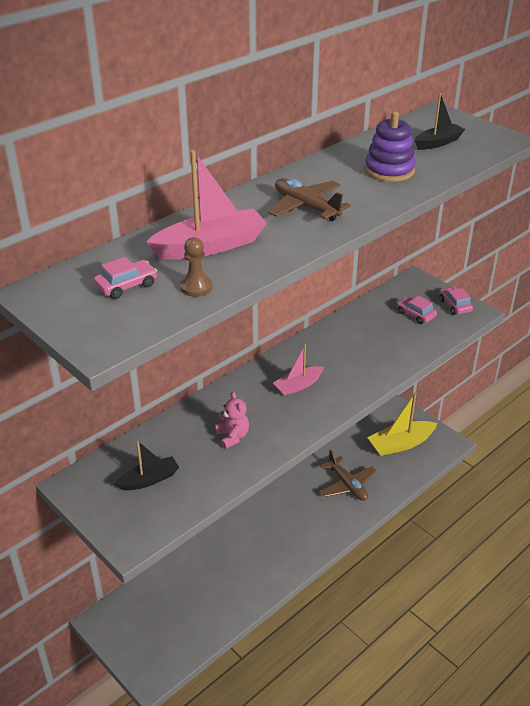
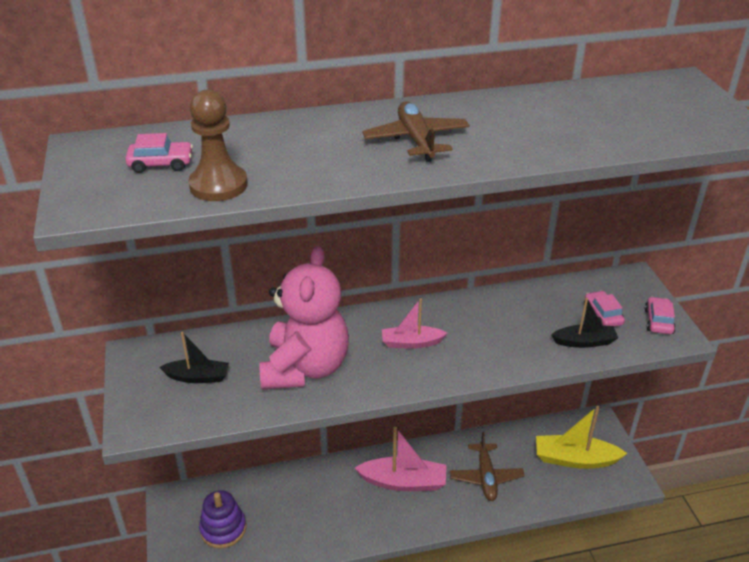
camera: 30 degrees right, 0 degrees up
(196, 287) = (218, 185): brown pawn -> brown pawn, size x1.62
(210, 246) = (278, 150): pink boat -> pink boat (403, 482)
(232, 437) = (305, 368): pink teddy bear -> pink teddy bear, size x2.41
(389, 170) = (552, 127): purple stacking toy -> purple stacking toy (223, 529)
(438, 143) = (646, 112): black boat -> black boat (584, 342)

